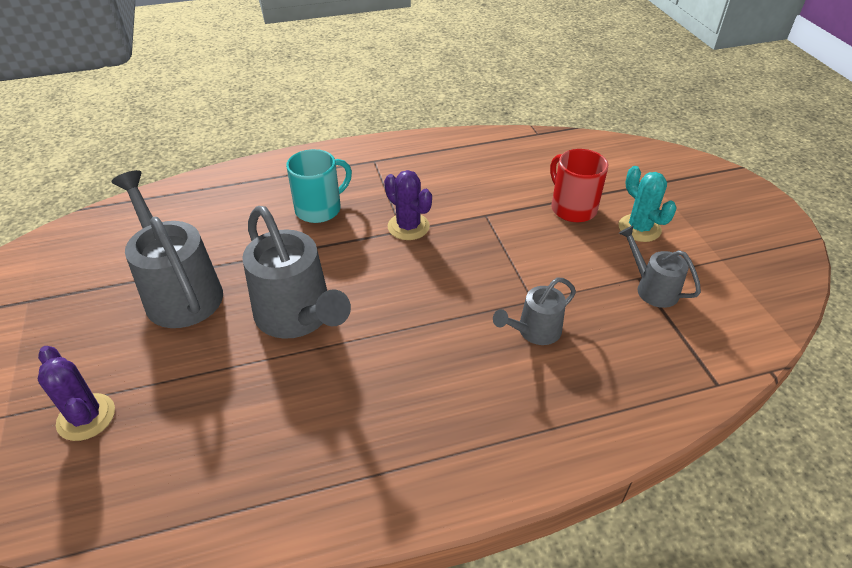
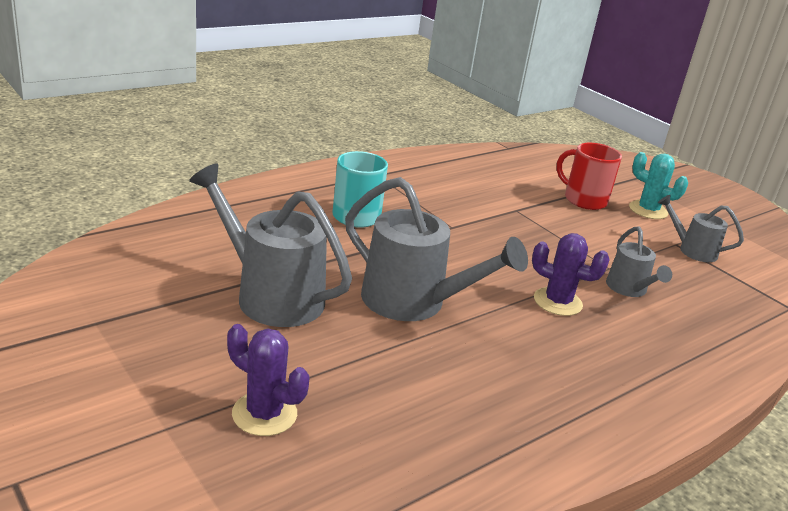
camera: 25 degrees left, 15 degrees down
(408, 227) = (455, 223): purple cactus -> purple cactus (557, 302)
(534, 331) = (629, 289): grey watering can -> grey watering can turned 45 degrees counterclockwise

